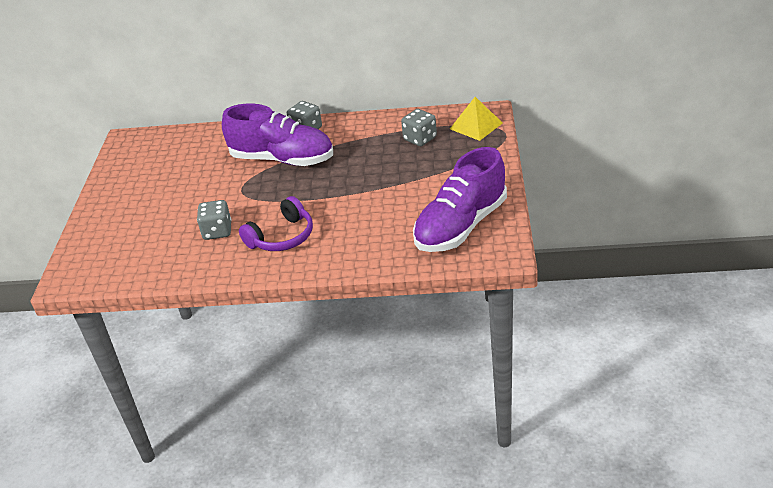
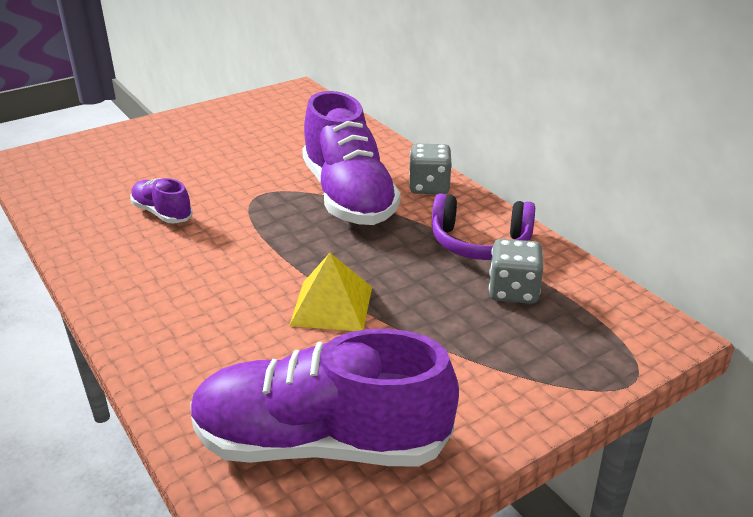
camera: 50 degrees right, 5 degrees down
(217, 231) = (162, 213): grey dice -> purple shoe
(282, 237) = (179, 266): purple headphones -> purple headphones (480, 243)
(476, 126) = (613, 336): yellow pyramid -> yellow pyramid (332, 305)

